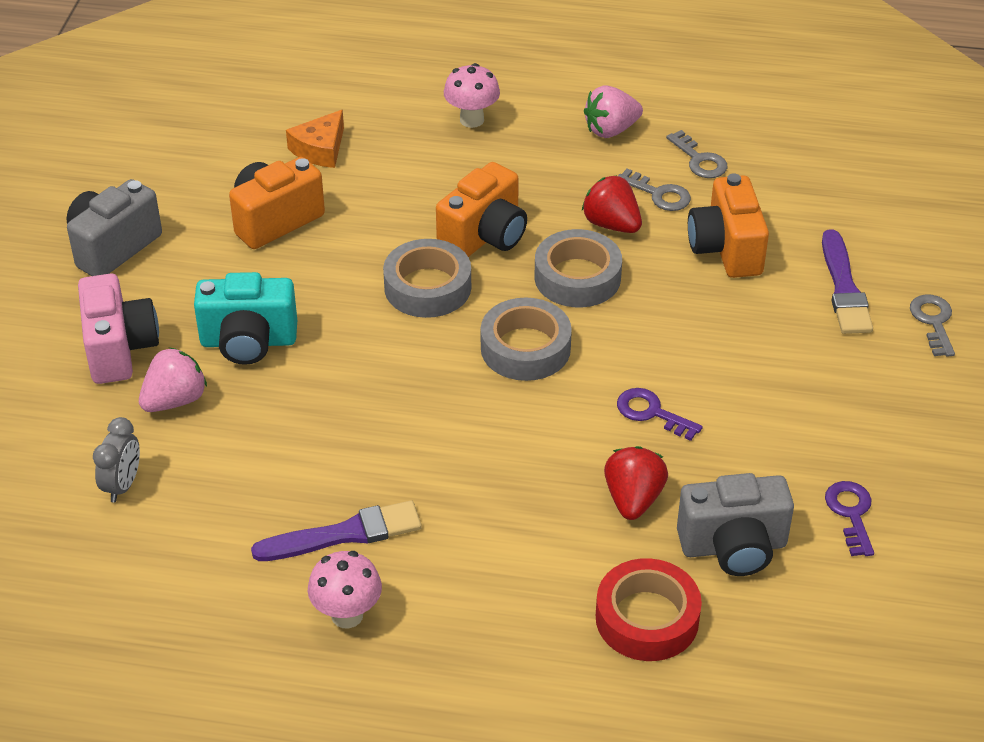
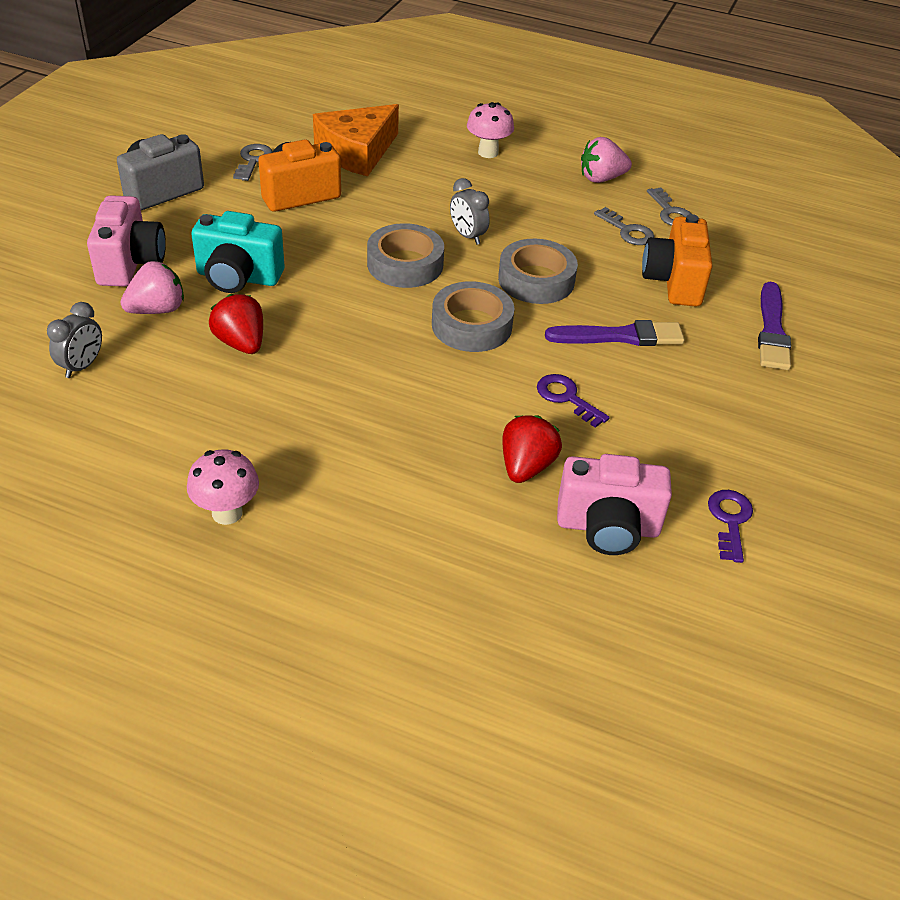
camera: 10 degrees right, 0 degrees up
(320, 149) = (357, 152): orange cheese -> orange cheese, size x1.66
(344, 534) = (254, 443): purple brush -> purple brush (620, 336)
(484, 236) = (467, 236): orange camera -> grey clock
(611, 224) = (579, 246): red strawberry -> red strawberry (241, 343)
(647, 618) = (504, 575): red tape -> none
(733, 547) = (607, 527): grey camera -> pink camera
(933, 322) = (849, 372): grey key -> grey key (253, 160)

